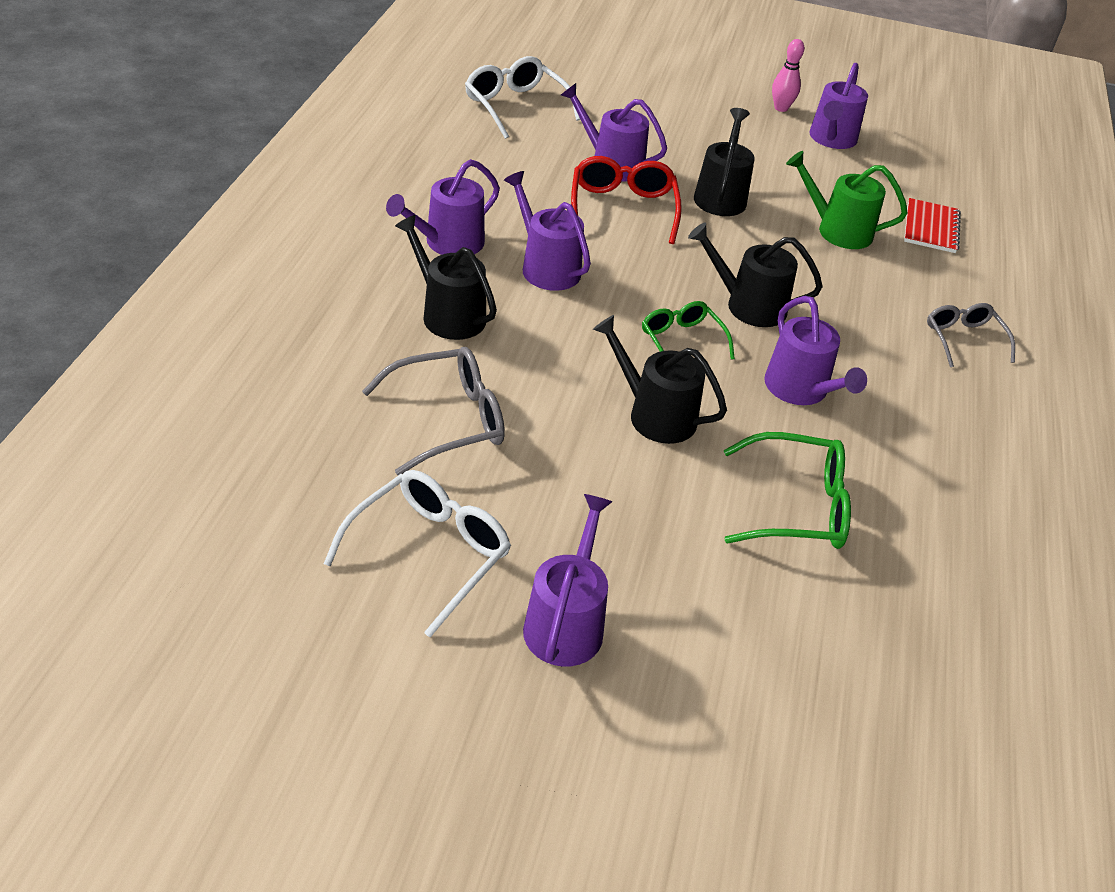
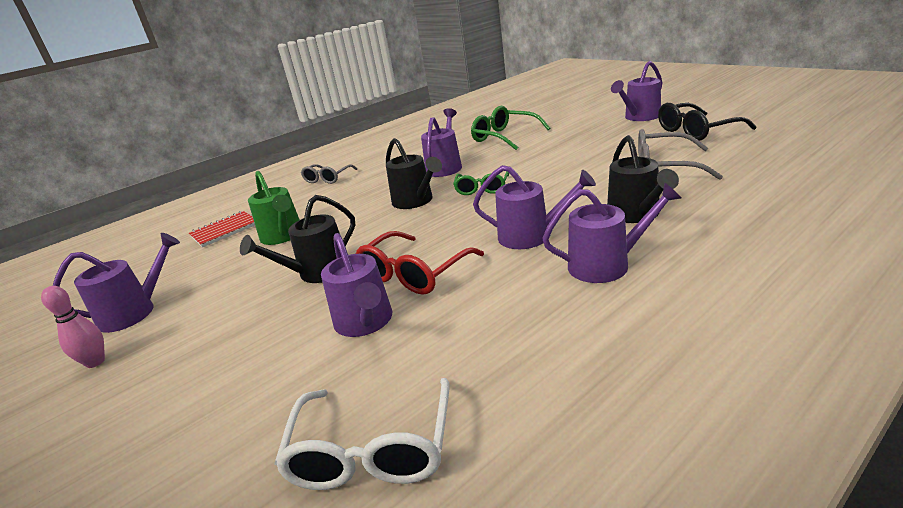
camera: 135 degrees left, 15 degrees down
(430, 553) = (696, 131): white glasses -> black glasses
(546, 267) = (531, 236): purple watering can -> purple watering can turned 75 degrees counterclockwise
(655, 415) = (536, 163): black watering can -> none

